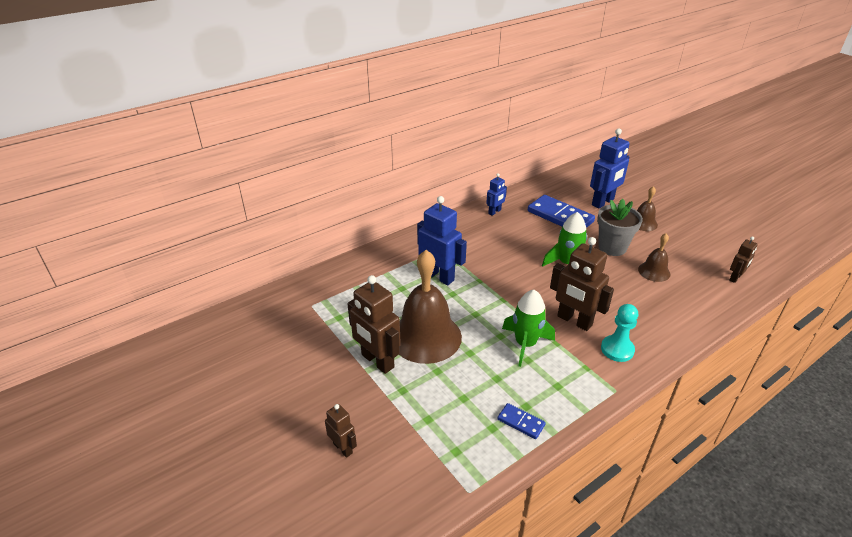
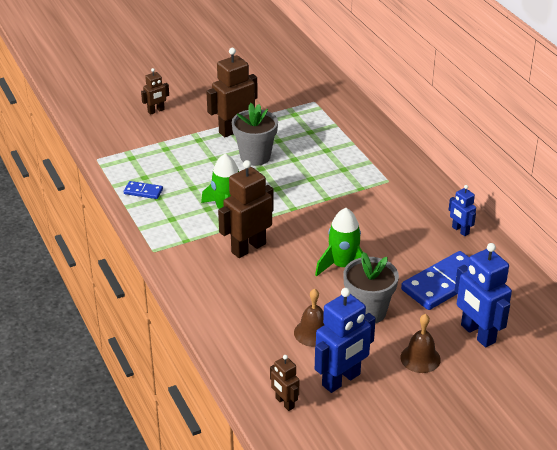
camera: 100 degrees right, 0 degrees up
(426, 336) = (255, 156): brown bell -> grey flower pot
(439, 276) = (339, 174): blue robot -> blue robot (341, 380)
(521, 422) = (143, 191): blue domino -> blue domino turned 60 degrees clockwise
(617, 349) = (200, 265): turquoise pawn -> none

